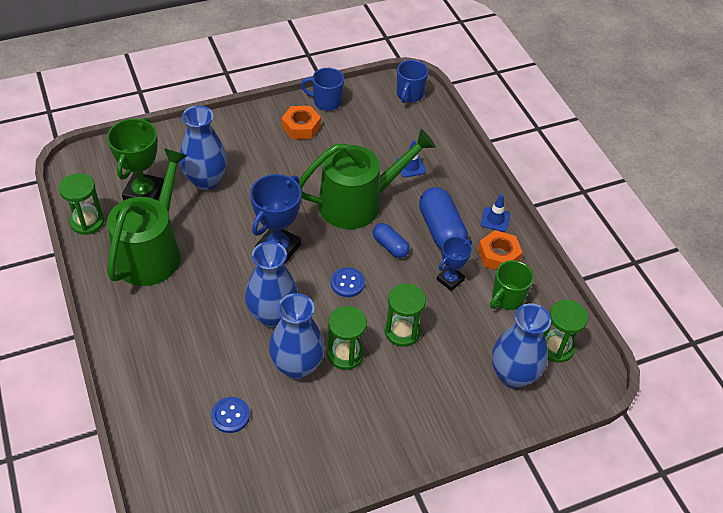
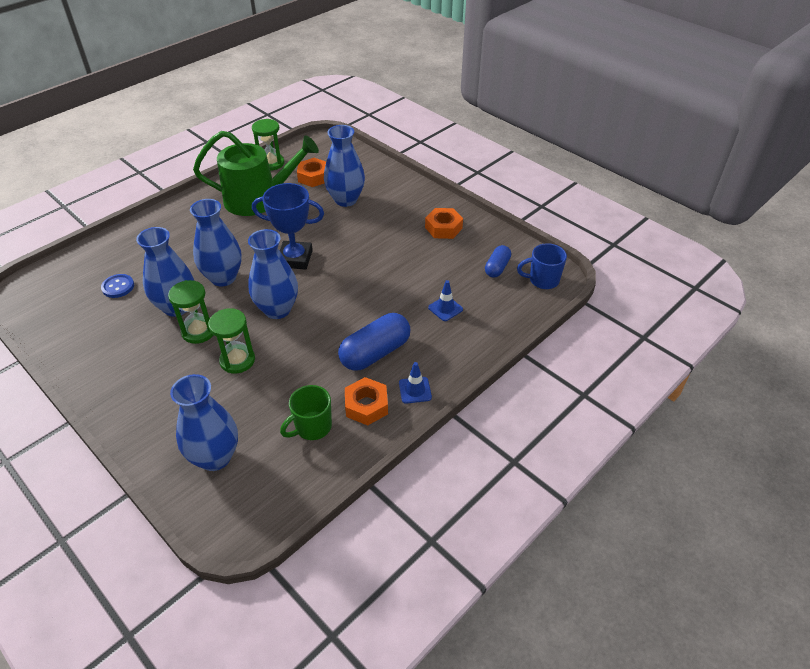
camera: 70 degrees right, 5 degrees down
(144, 193) = (313, 177): green trophy -> orange nut
(326, 102) = (486, 232): blue mug -> none
(347, 283) = (277, 309): blue button -> blue vase
(357, 203) = (375, 288): green watering can -> none
(390, 246) = (334, 324): blue capsule -> blue capsule (497, 268)
(450, 280) = (315, 377): blue trophy -> none
(507, 298) = (312, 427): green mug -> green mug turned 60 degrees counterclockwise
(556, 347) = (264, 486): green hourglass -> none

